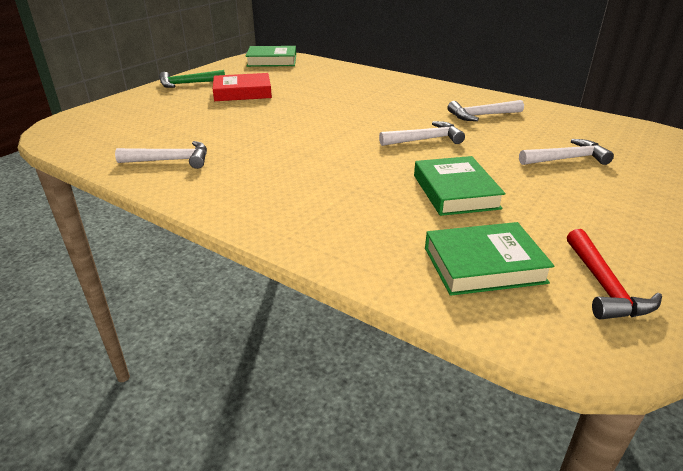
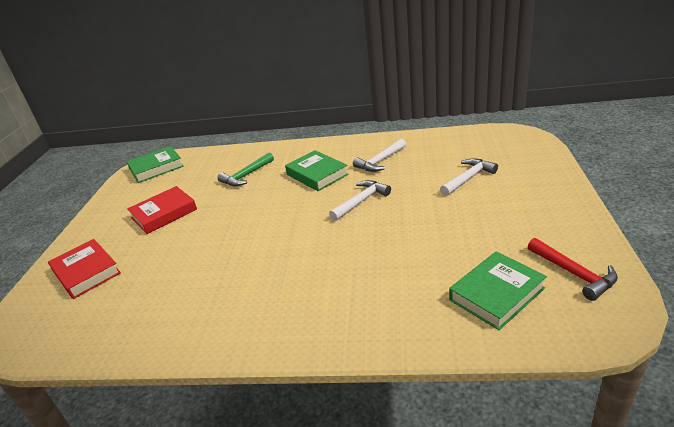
camera: 25 degrees left, 0 degrees up
(145, 110) = (86, 272): none -> red book
(171, 160) = (173, 315): white hammer -> none
(188, 84) = (99, 225): green hammer -> green hammer (246, 175)
(455, 192) = (424, 240): green book -> green book (317, 174)

